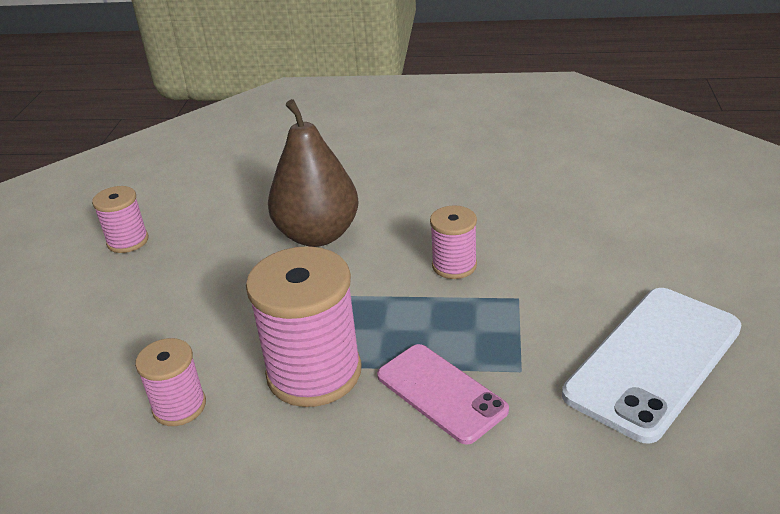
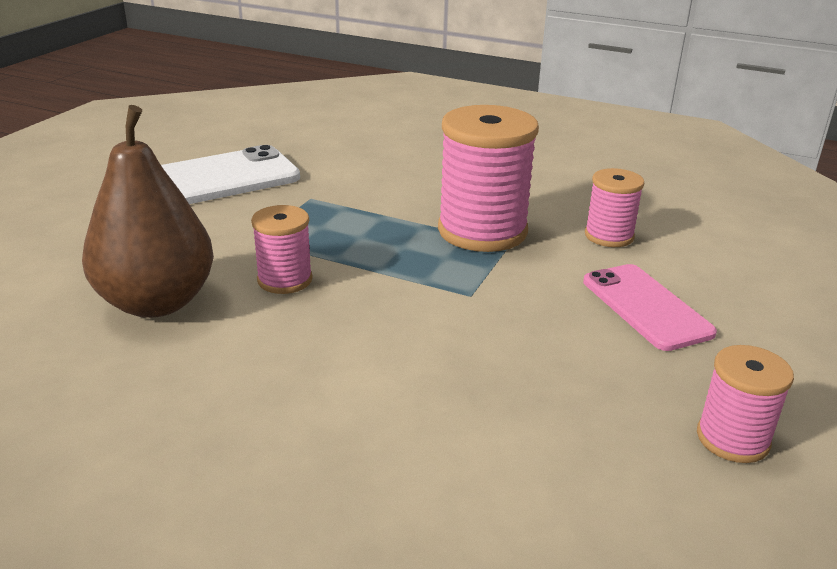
camera: 165 degrees left, 5 degrees down
(318, 235) = (423, 362): brown pear -> brown pear (157, 302)
(441, 392) = (384, 199): pink phone -> pink phone (645, 307)

